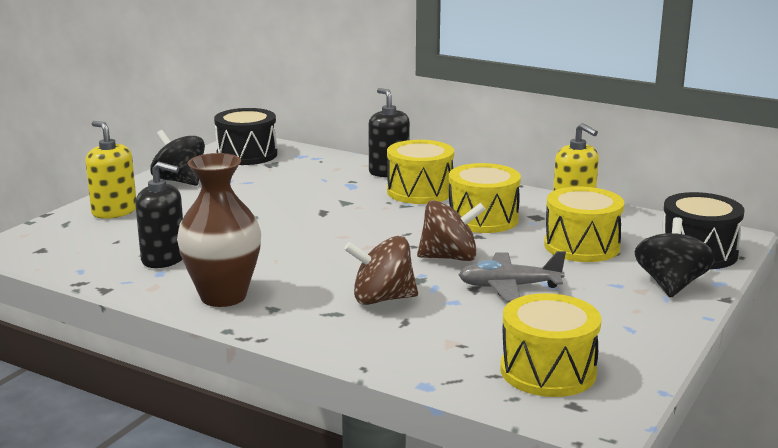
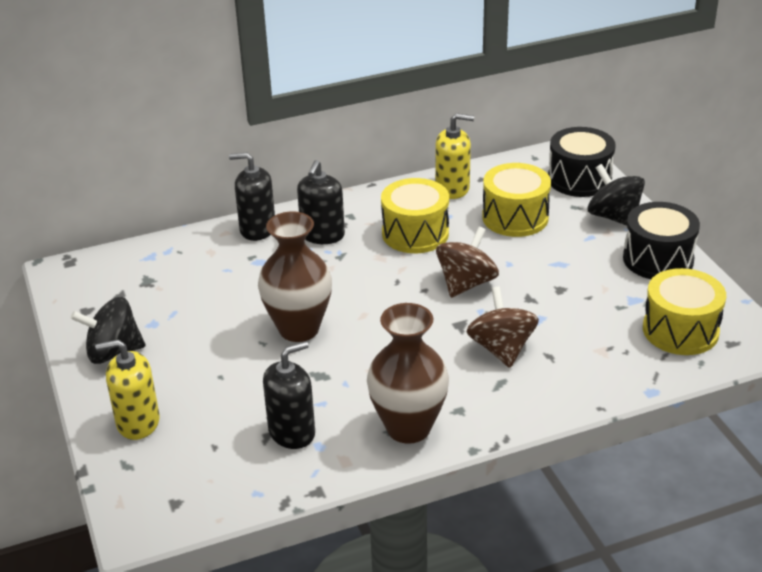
camera: 50 degrees left, 15 degrees up
(247, 155) = (102, 285): black drum -> black drum (658, 259)
(290, 222) = (299, 329): none -> brown vase
(382, 299) = (501, 349): brown spinning top -> brown spinning top turned 135 degrees clockwise
(420, 191) = (322, 235): yellow drum -> black soap dispenser
(509, 287) = (544, 282): grey plane -> none

